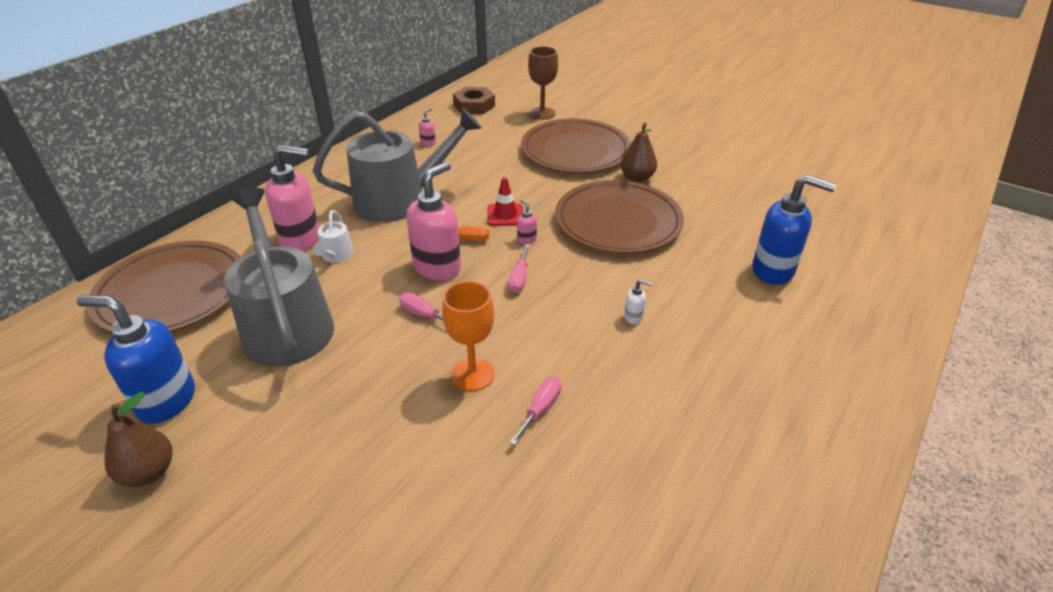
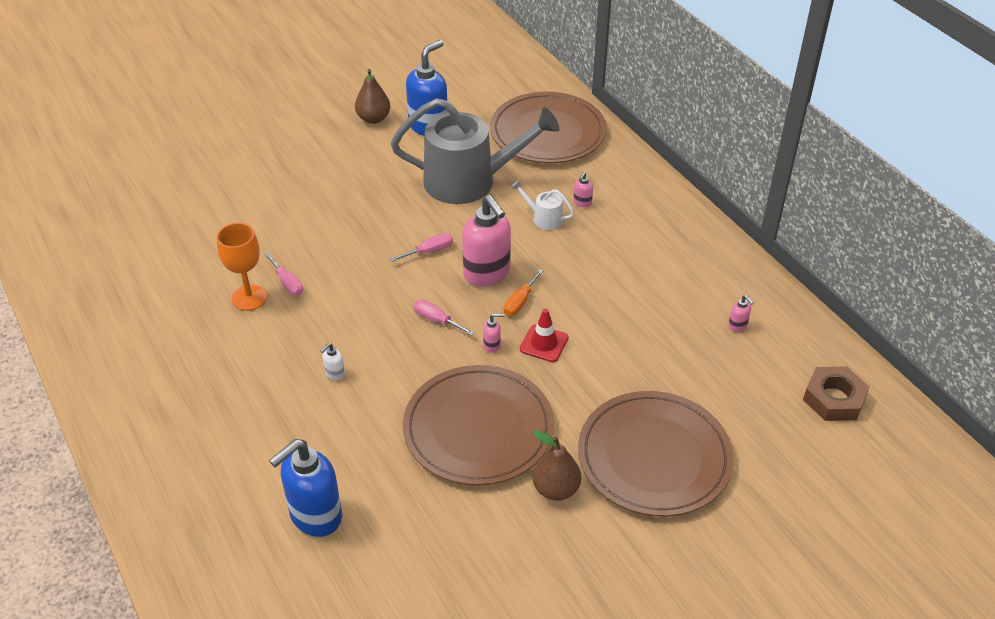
camera: 115 degrees right, 5 degrees up
(301, 239) = (582, 203): pink soap dispenser -> pink soap dispenser, size x0.41
(400, 200) = (617, 276): grey watering can -> none
(473, 374) = (346, 260): orange goblet -> orange goblet (249, 298)
(542, 113) = (781, 465): brown goblet -> none

